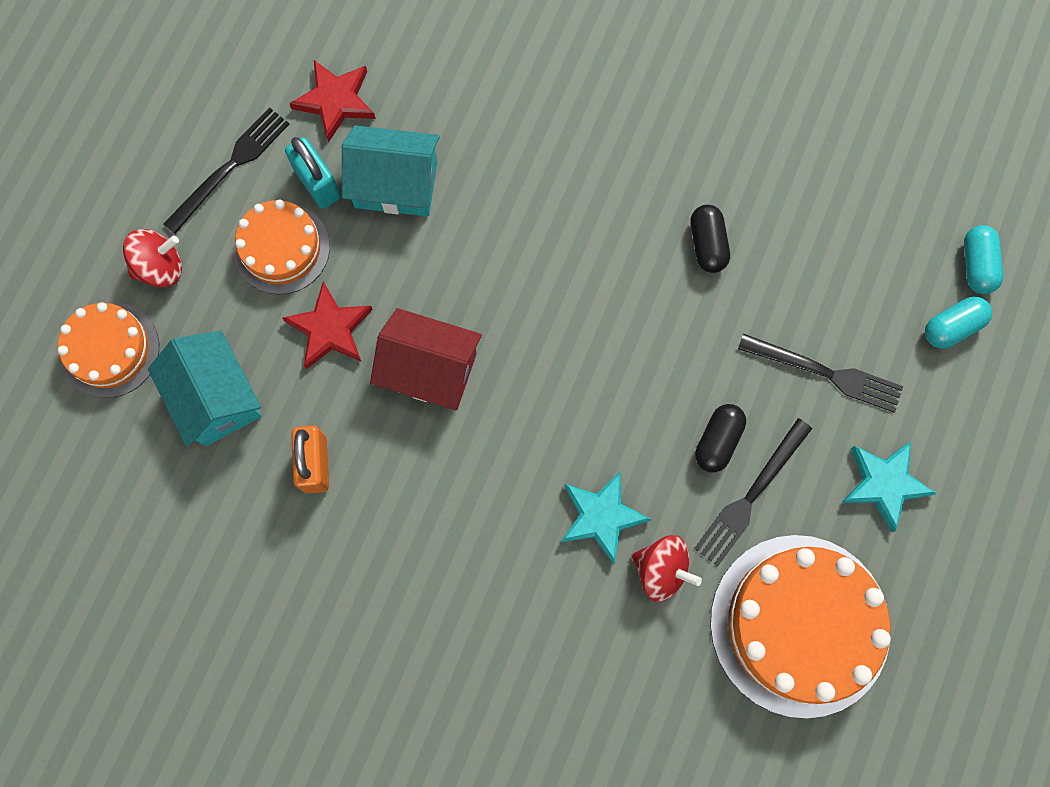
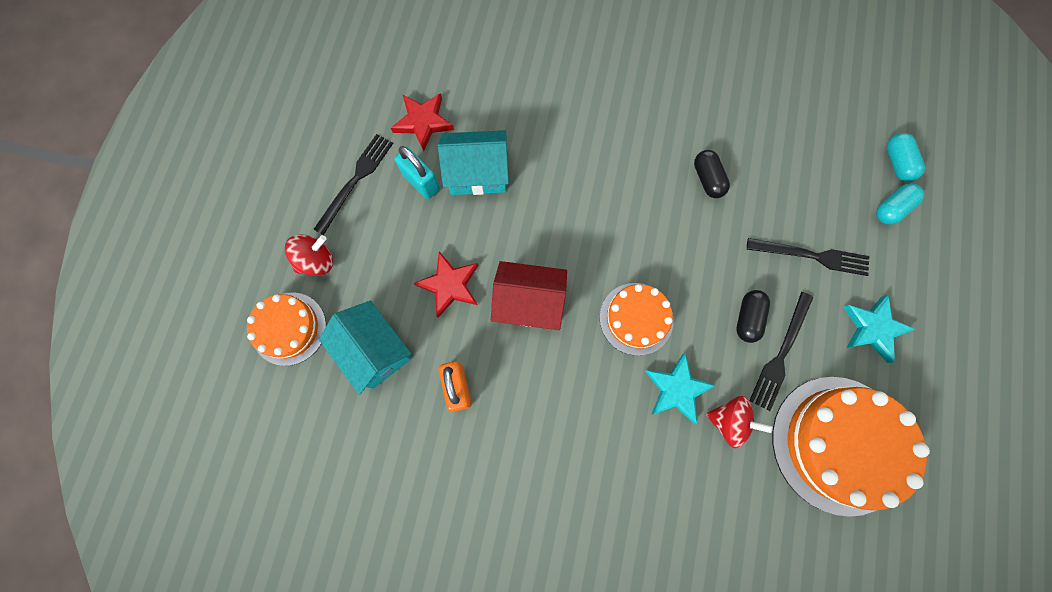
camera: 10 degrees left, 0 degrees up
(281, 248) = (403, 232): orange cake -> orange cake (636, 318)

